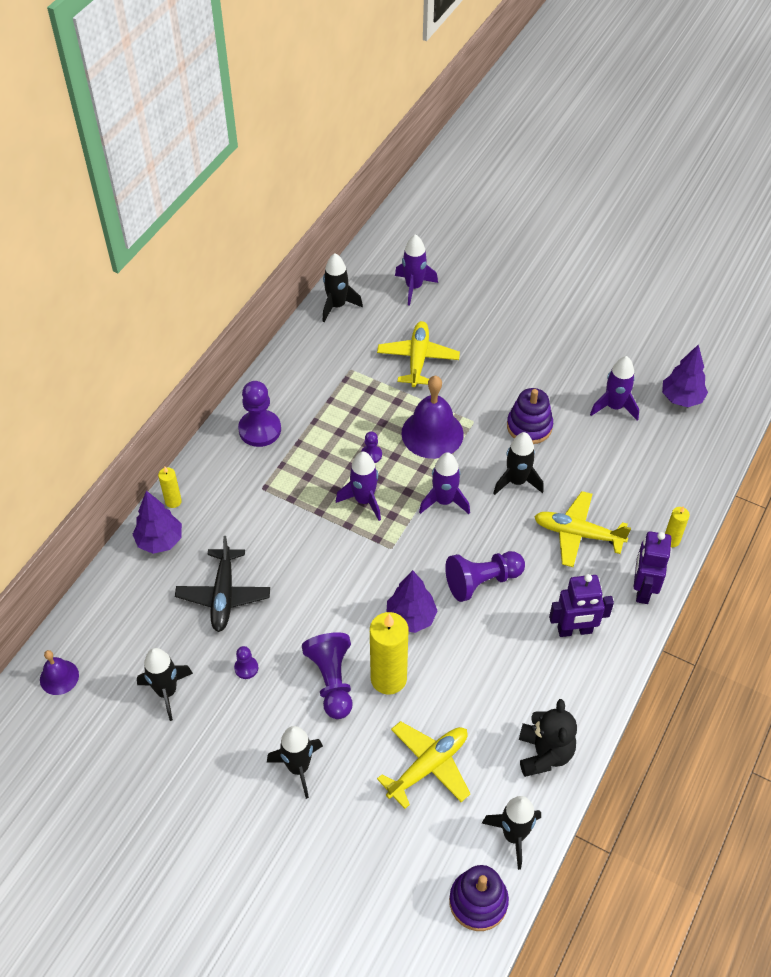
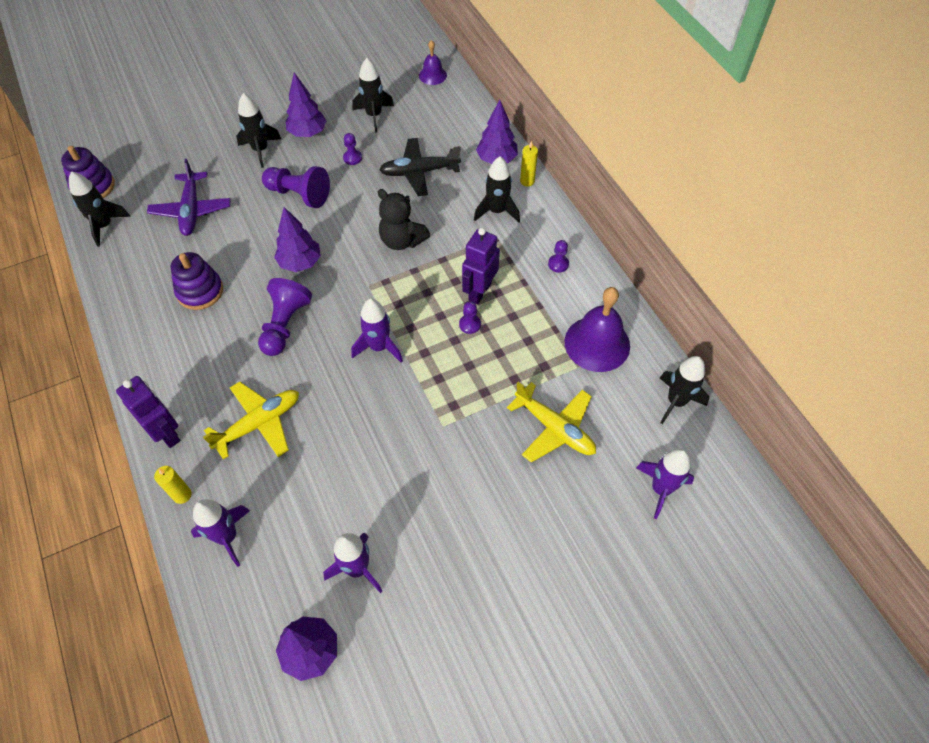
camera: 125 degrees right, 5 degrees up
(223, 595) = (419, 172): black plane -> black plane turned 45 degrees counterclockwise
(240, 739) = (308, 133): none -> purple tree
(260, 430) = (558, 264): purple pawn -> purple pawn, size x0.49
(364, 500) = (428, 293): purple rocket -> purple rocket (227, 537)
(388, 678) = (269, 224): yellow candle -> none
(428, 766) = (191, 210): yellow plane -> purple plane
(432, 433) = (456, 383): purple bell -> purple bell (597, 343)
(517, 481) = (350, 414): black rocket -> black rocket (497, 211)
(529, 426) = (399, 469): purple stacking toy -> purple stacking toy (200, 291)
(544, 753) = (129, 275): black teddy bear -> black teddy bear (402, 240)
(574, 630) = (186, 357): purple robot -> purple robot (479, 291)

